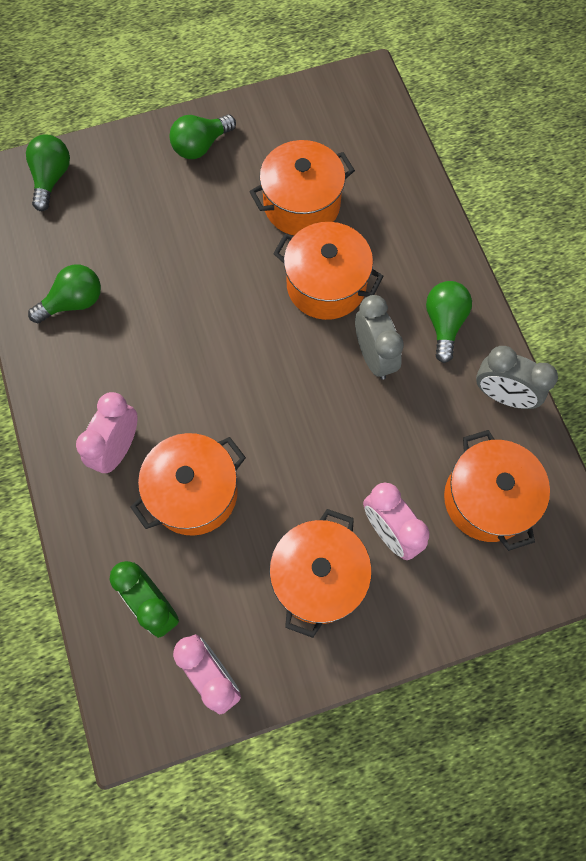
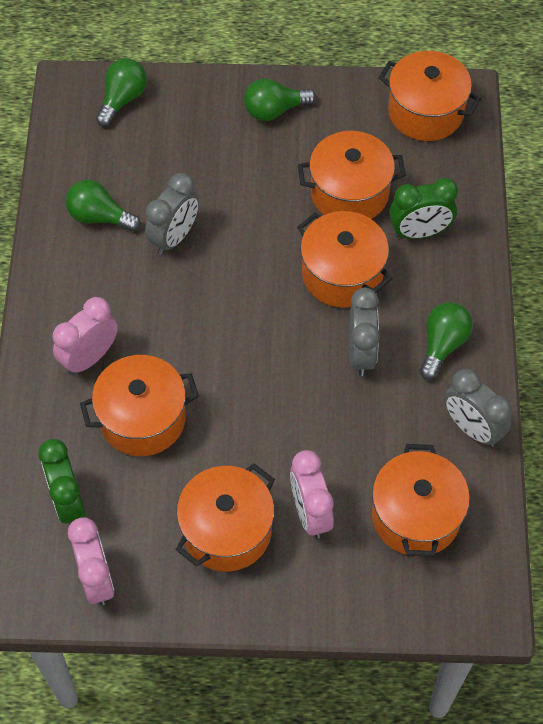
camera: 20 degrees right, 10 degrees down
(73, 302) = (99, 217): green light bulb -> green light bulb turned 150 degrees counterclockwise
(154, 299) = (174, 237): none -> grey clock
(340, 106) = (425, 112): none -> orange pot
(380, 222) = (419, 232): none -> green clock

